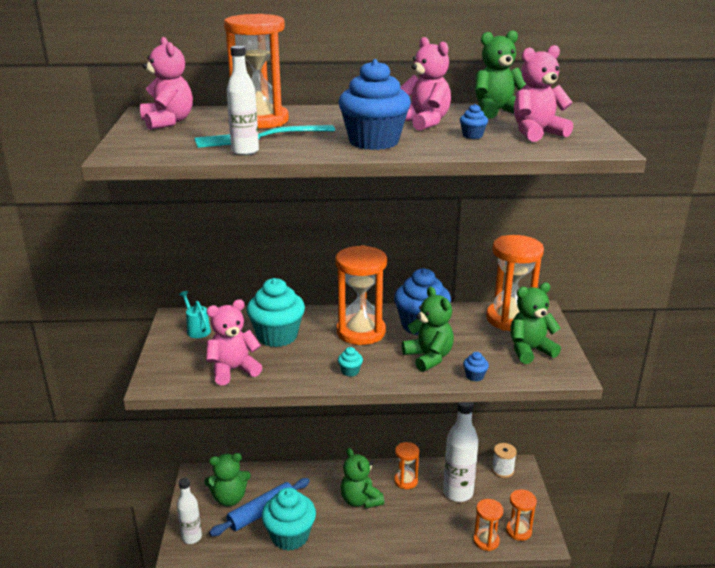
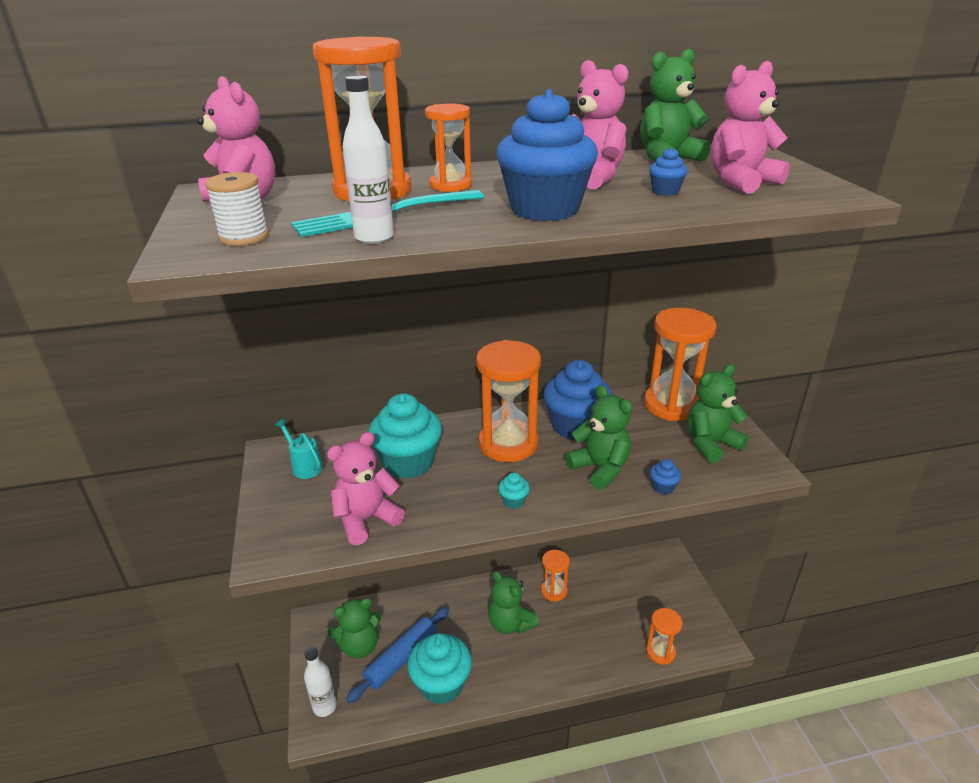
camera: 10 degrees left, 5 degrees up
(458, 493) = (614, 596): white bottle -> none
(502, 470) = (653, 561): white spool -> white spool (244, 237)
(518, 531) = (691, 633): orange hourglass -> orange hourglass (450, 185)

